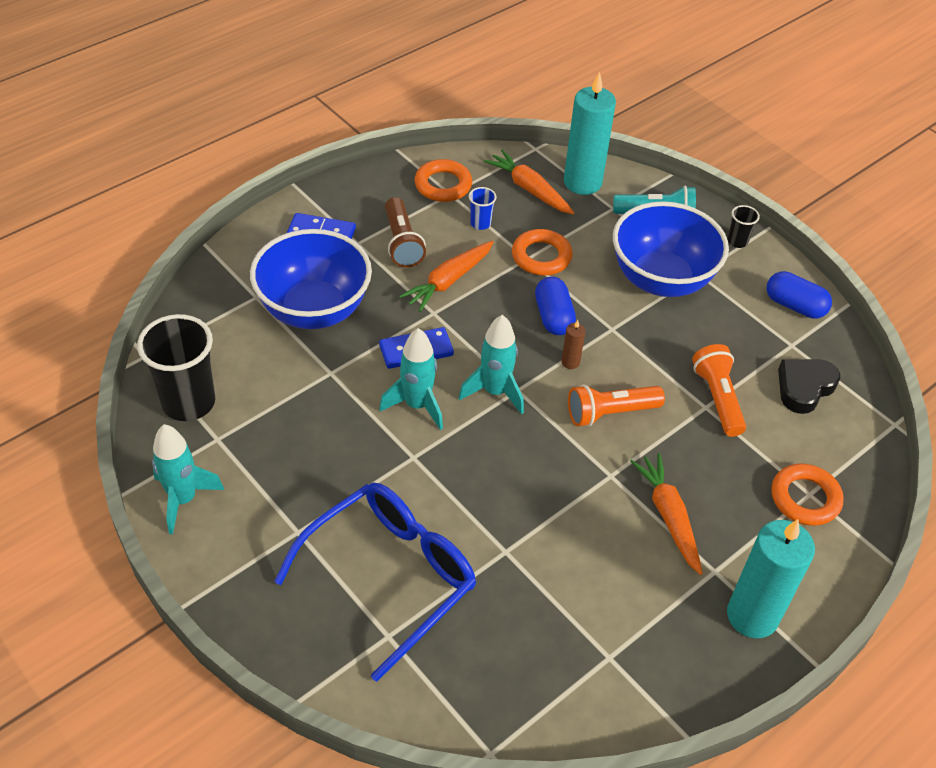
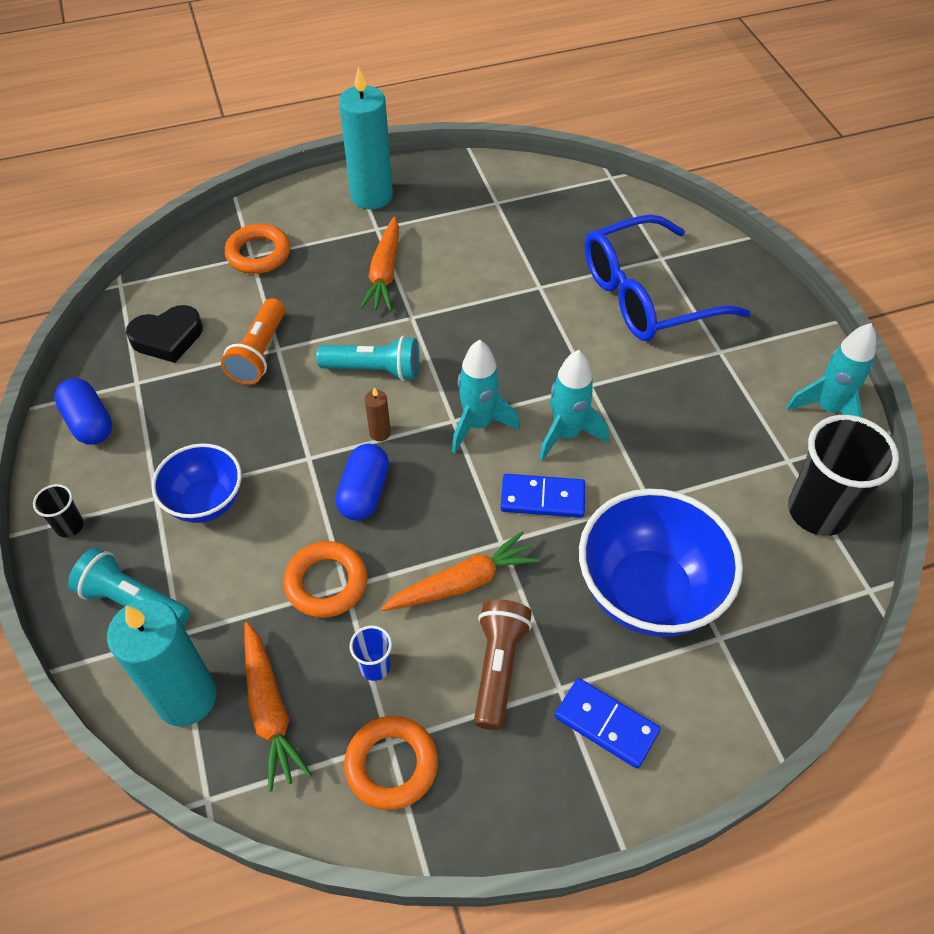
camera: 155 degrees left, 5 degrees up
(610, 413) = (374, 370): orange flashlight -> turquoise flashlight
(661, 280) = (206, 502): blue bowl -> blue bowl, size x0.60

